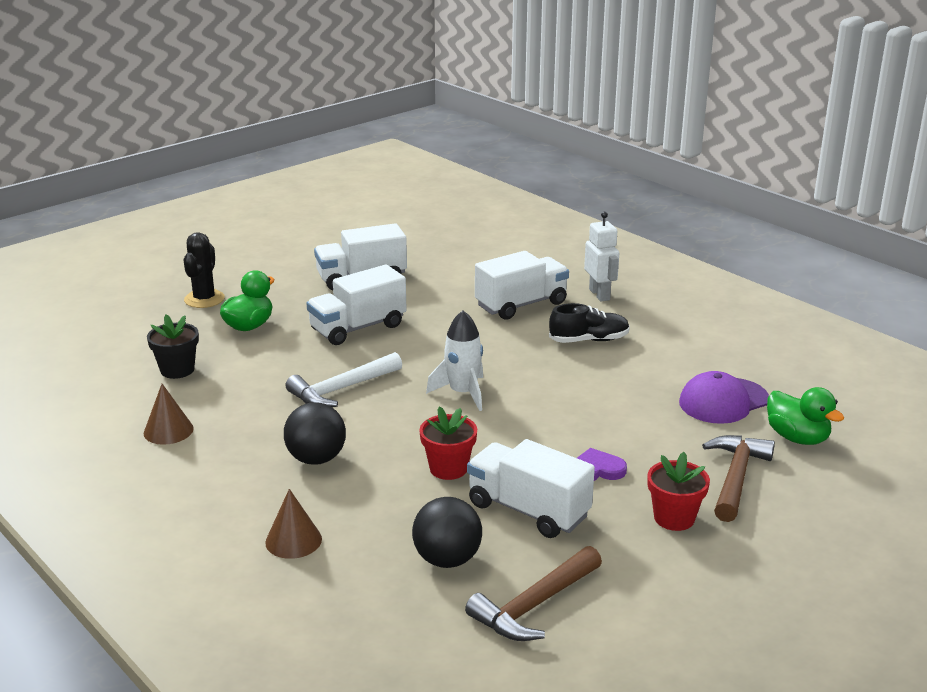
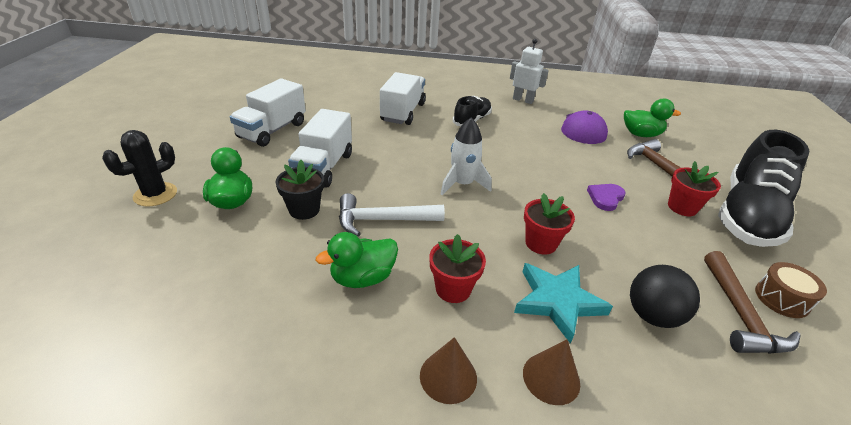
camera: 45 degrees left, 10 degrees up
(168, 430) = (293, 340): brown cone -> brown cone (448, 376)
(177, 370) = (217, 272): black flower pot -> black flower pot (304, 210)
(204, 299) = (155, 194): black cactus -> black cactus turned 75 degrees clockwise
(264, 419) = (362, 278): none -> green duck
(316, 459) = (453, 289): black ball -> red flower pot
(341, 389) = (383, 220): white hammer -> white hammer turned 75 degrees clockwise
(384, 509) = (558, 301): none -> turquoise star
(528, 510) = (624, 246): white truck -> none
(599, 294) = (434, 92): white robot -> white robot (523, 100)
(608, 624) = (781, 299): none -> brown drum
(746, 563) = (747, 215): none -> black shoe

